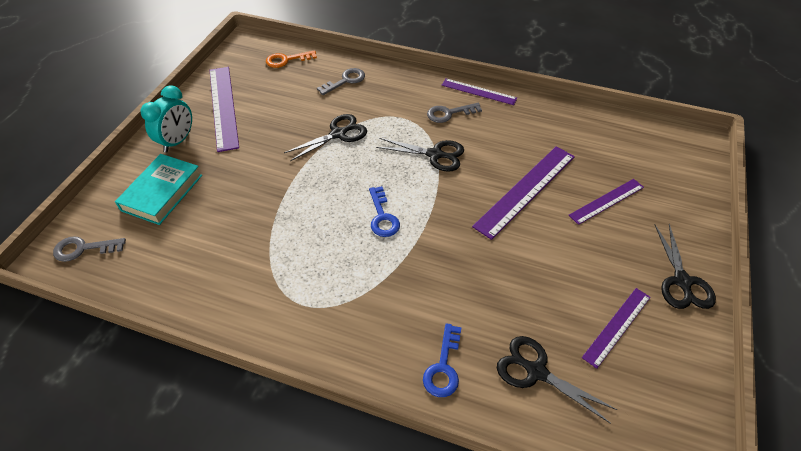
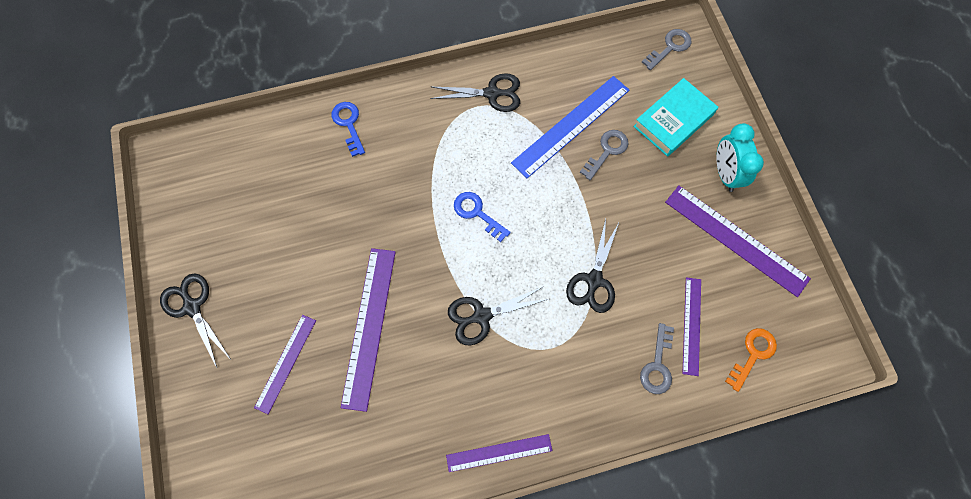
camera: 145 degrees right, 20 degrees up
(162, 192) = (673, 120): turquoise book -> turquoise book turned 60 degrees clockwise
(241, 236) = (571, 126): none -> blue ruler
(449, 113) = (507, 389): grey key -> grey key (607, 151)
(536, 371) = (283, 159): black scissors -> black scissors (492, 93)
(617, 326) = (236, 229): purple ruler -> purple ruler (691, 325)

